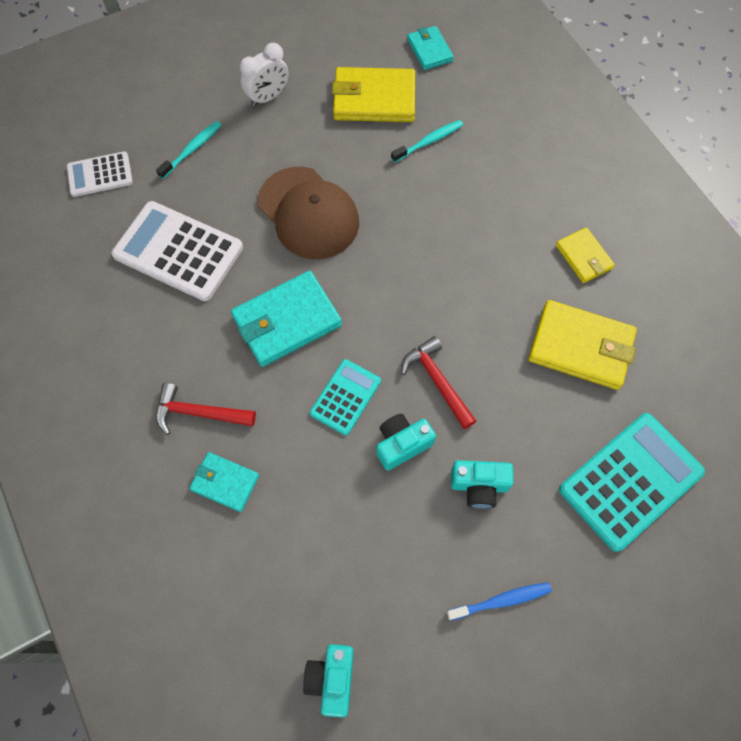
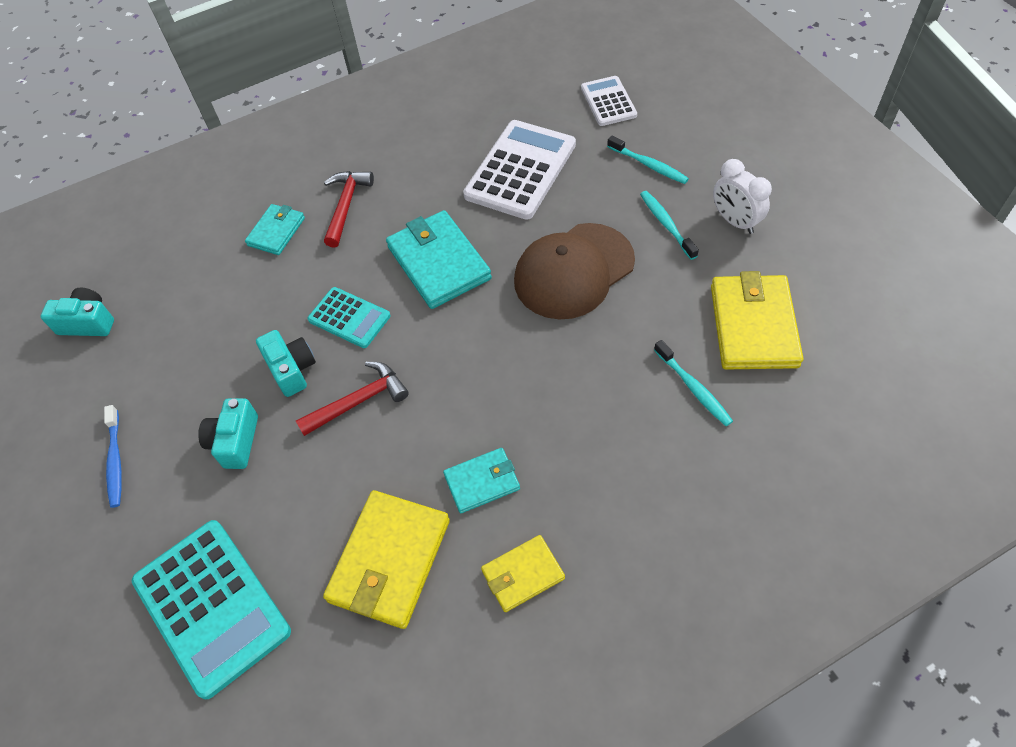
camera: 95 degrees right, 10 degrees down
(265, 143) = (666, 224): none -> turquoise toothbrush
(429, 50) = (855, 386): turquoise wallet -> turquoise wallet (482, 482)

